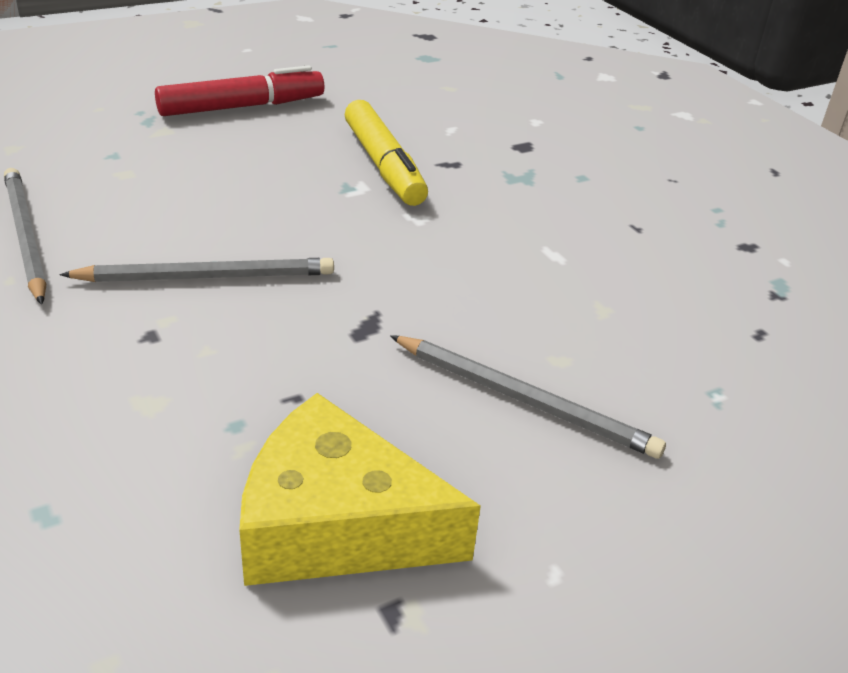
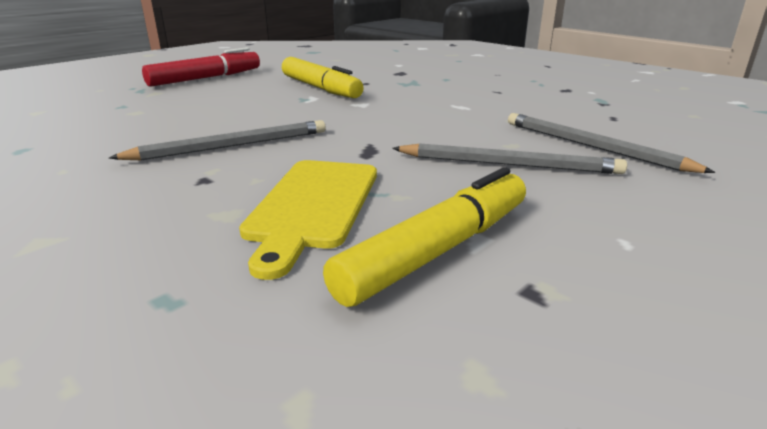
camera: 15 degrees left, 10 degrees down
(25, 236) = (67, 148): grey pencil -> grey pencil (592, 147)
(245, 415) = (313, 206): none -> yellow cutting board
(335, 524) = (437, 250): yellow cheese -> yellow marker

